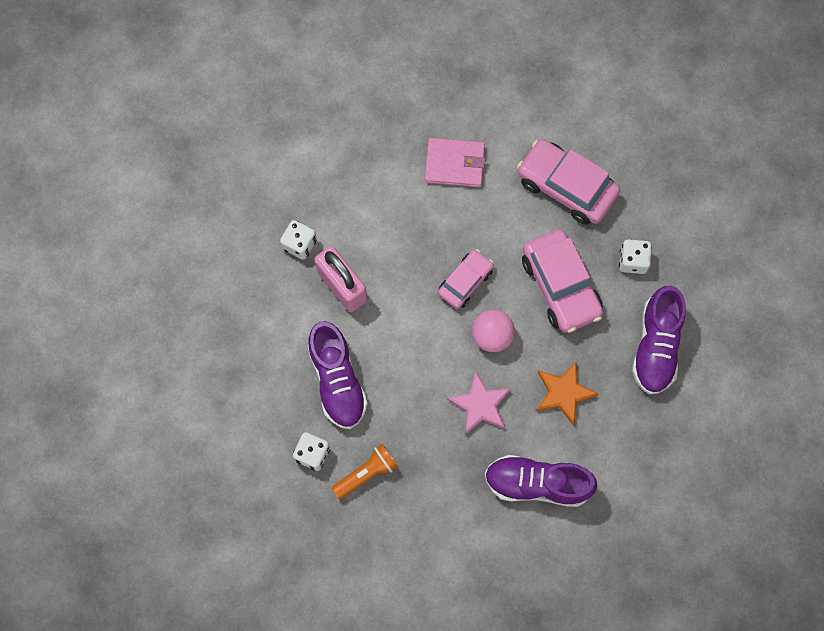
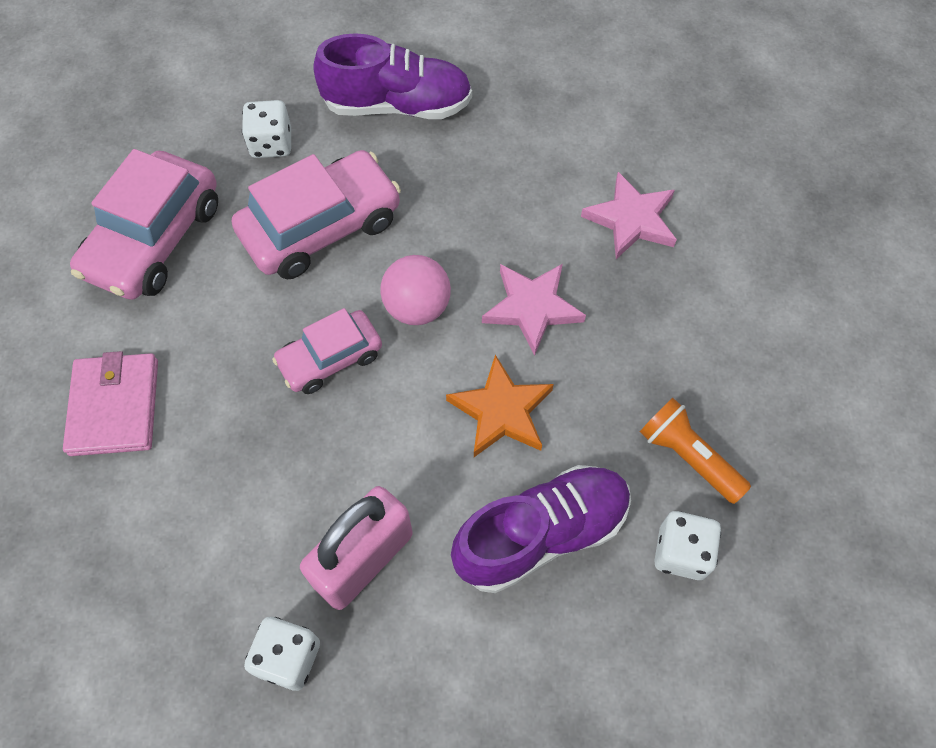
camera: 100 degrees left, 10 degrees down
(465, 282) = (330, 358): pink car -> pink car turned 60 degrees counterclockwise
(537, 483) = (631, 219): purple shoe -> pink star
(563, 393) = (488, 203): orange star -> orange star (501, 411)

